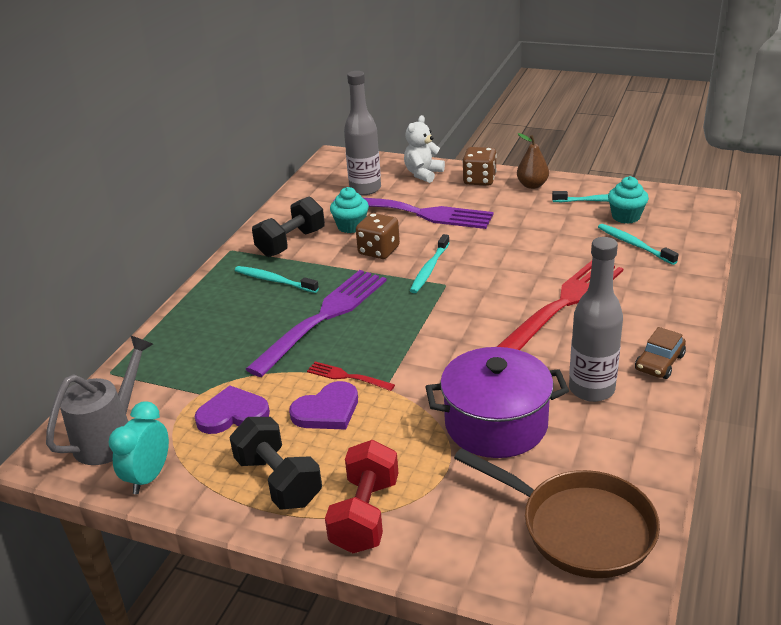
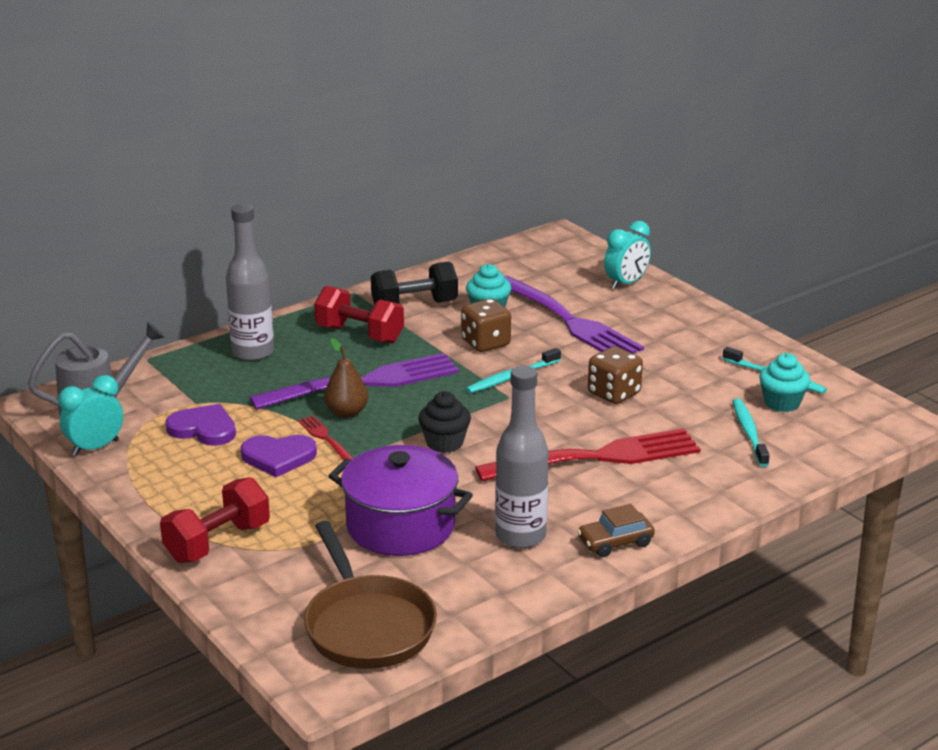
camera: 30 degrees right, 5 degrees down
(274, 280) = (359, 334): turquoise toothbrush -> red dumbbell
(278, 481) = (182, 491): black dumbbell -> none
(365, 189) = (547, 278): grey bottle -> grey bottle (253, 352)
(423, 174) = (626, 284): white teddy bear -> turquoise clock
(444, 340) = (444, 443): none -> black cupcake
(479, 180) = (676, 310): brown dice -> brown dice (614, 393)
(532, 185) = (726, 335): brown pear -> brown pear (346, 412)

